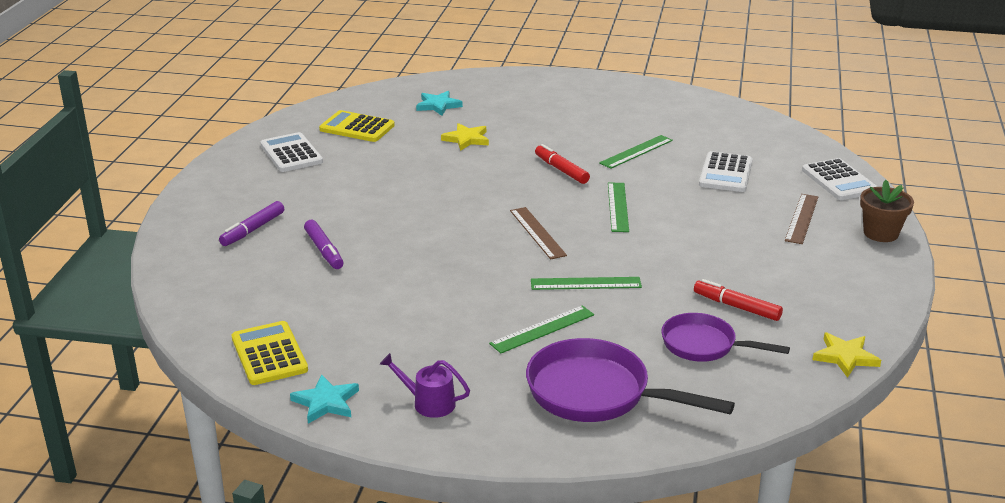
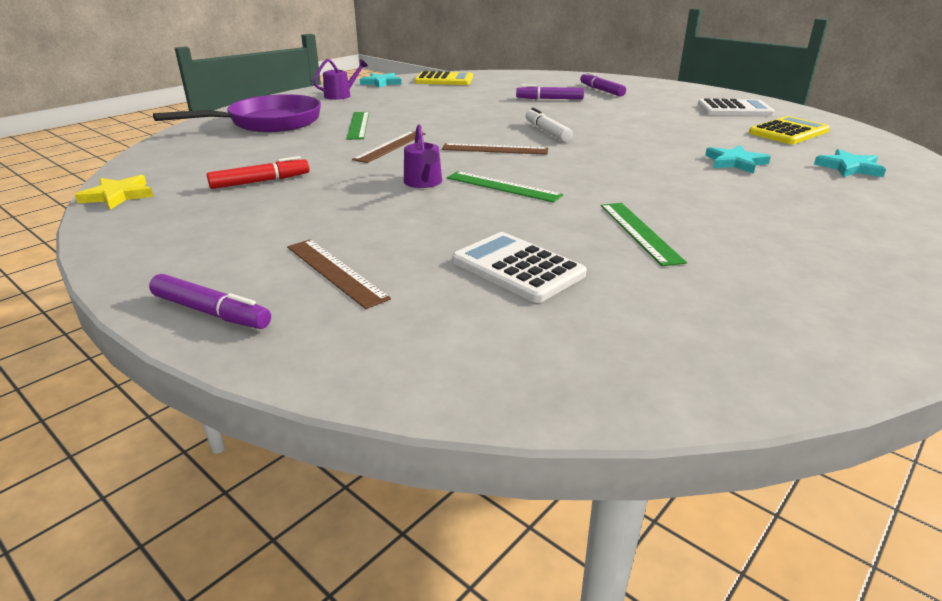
camera: 120 degrees right, 0 degrees up
(459, 222) = (547, 132): none -> white marker
(466, 139) = (735, 162): yellow star -> turquoise star
(561, 170) = (619, 183): red marker -> none
(585, 283) = (391, 146): green ruler -> brown ruler
(649, 237) = (423, 183): none -> purple watering can
(704, 345) = (244, 158): purple pan -> none
(839, 181) = (385, 355): white calculator -> none
(880, 233) = (211, 312): brown flower pot -> purple marker

